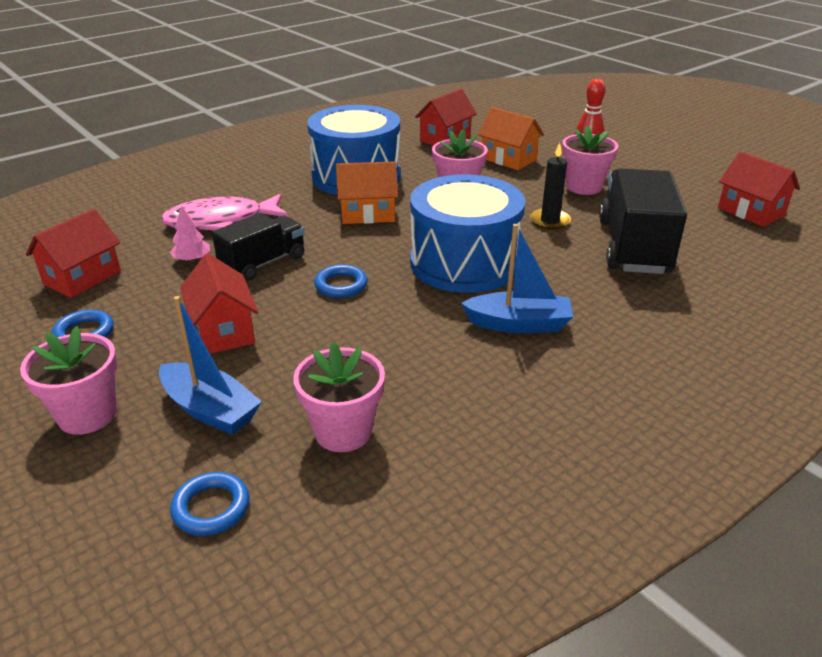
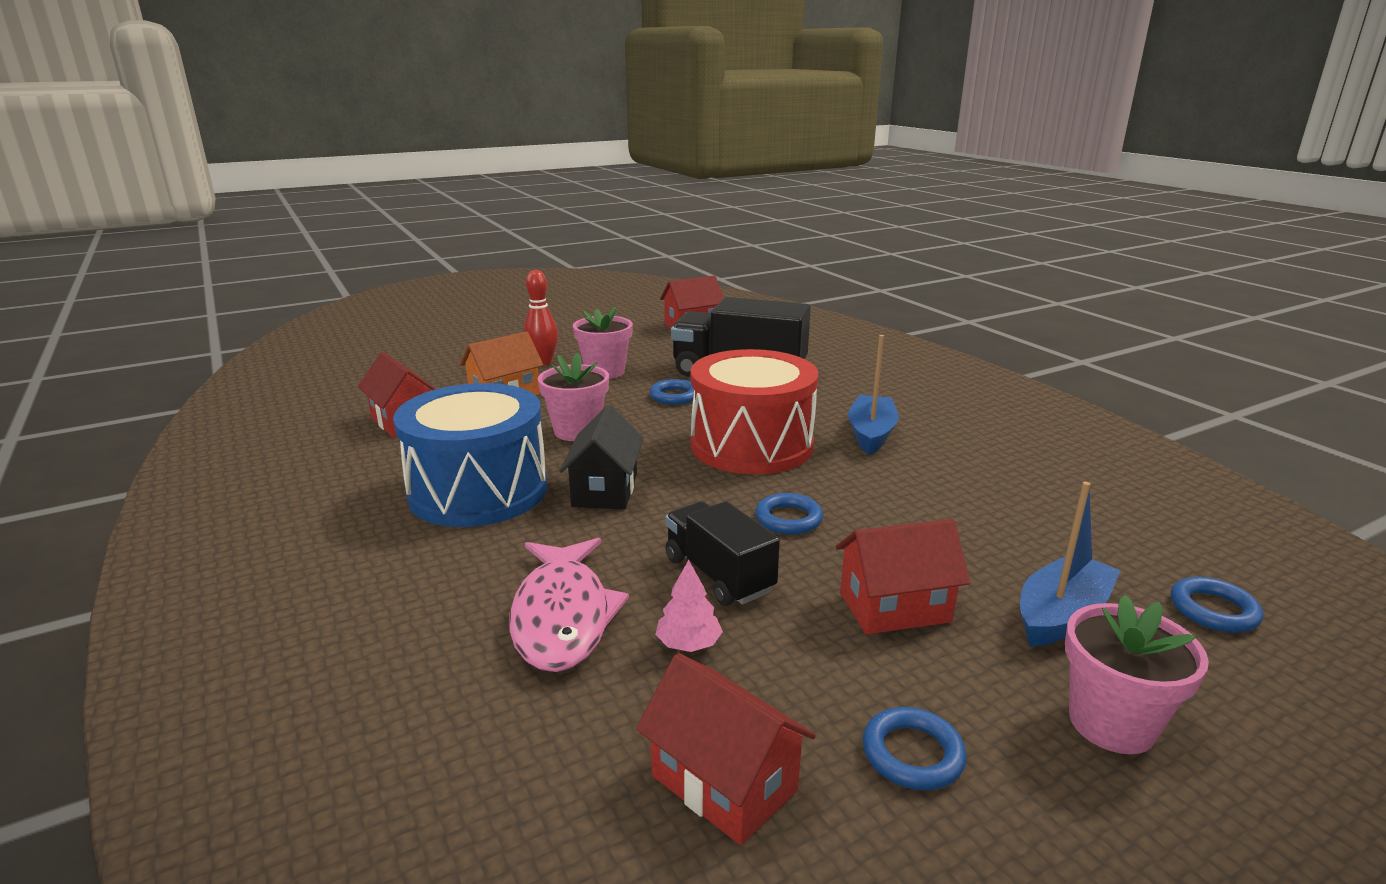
camera: 80 degrees left, 10 degrees down
(343, 431) = (1064, 532): pink flower pot -> none
(368, 214) = (605, 490): orange house -> black house
(464, 263) = (751, 445): blue drum -> red drum
(550, 221) = (674, 396): black candle -> blue ring

